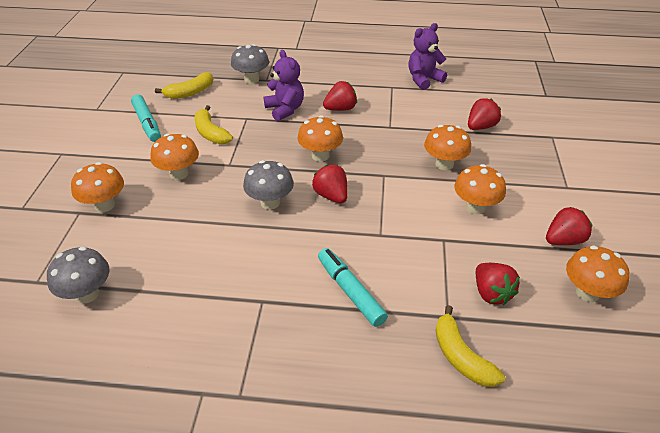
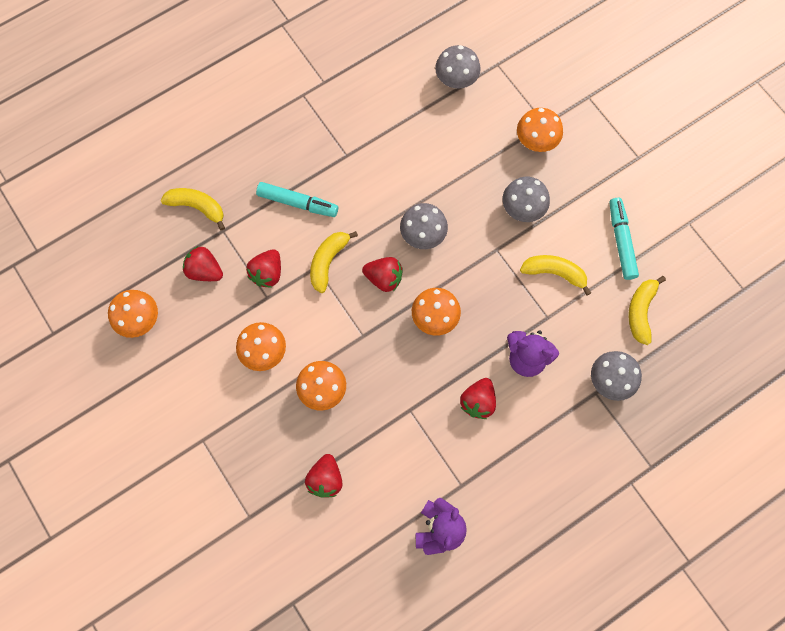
camera: 140 degrees right, 30 degrees up
(147, 123) = (621, 241): turquoise marker -> turquoise marker turned 60 degrees clockwise
(179, 174) = (522, 209): orange mushroom -> grey mushroom
(366, 232) = (328, 262): none -> yellow banana
(563, 240) = (178, 365): red strawberry -> red strawberry (267, 273)

